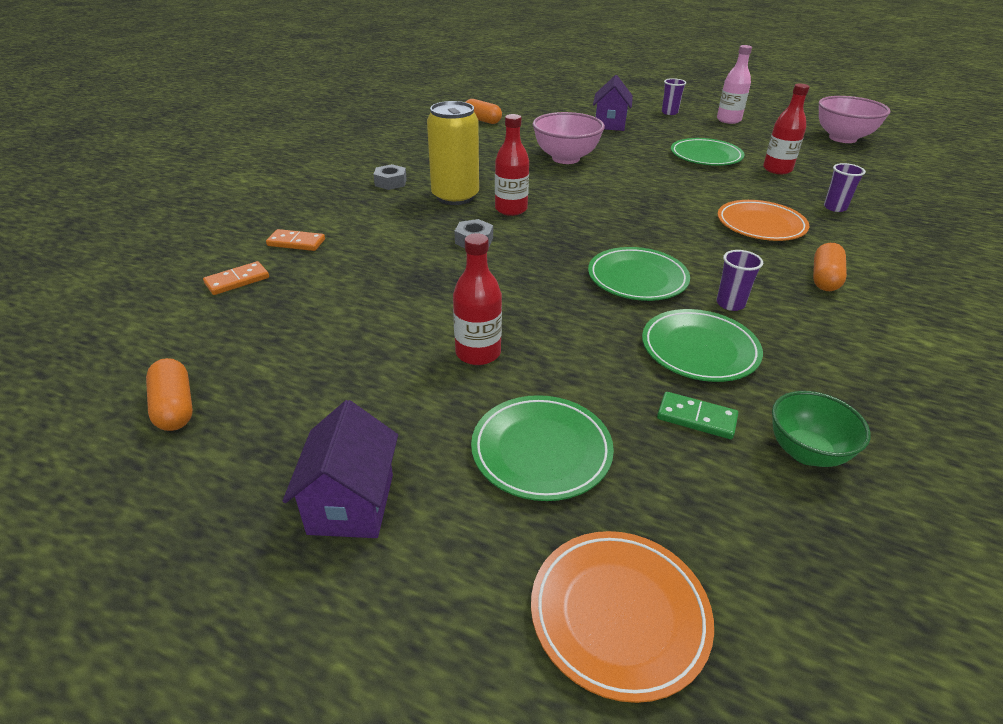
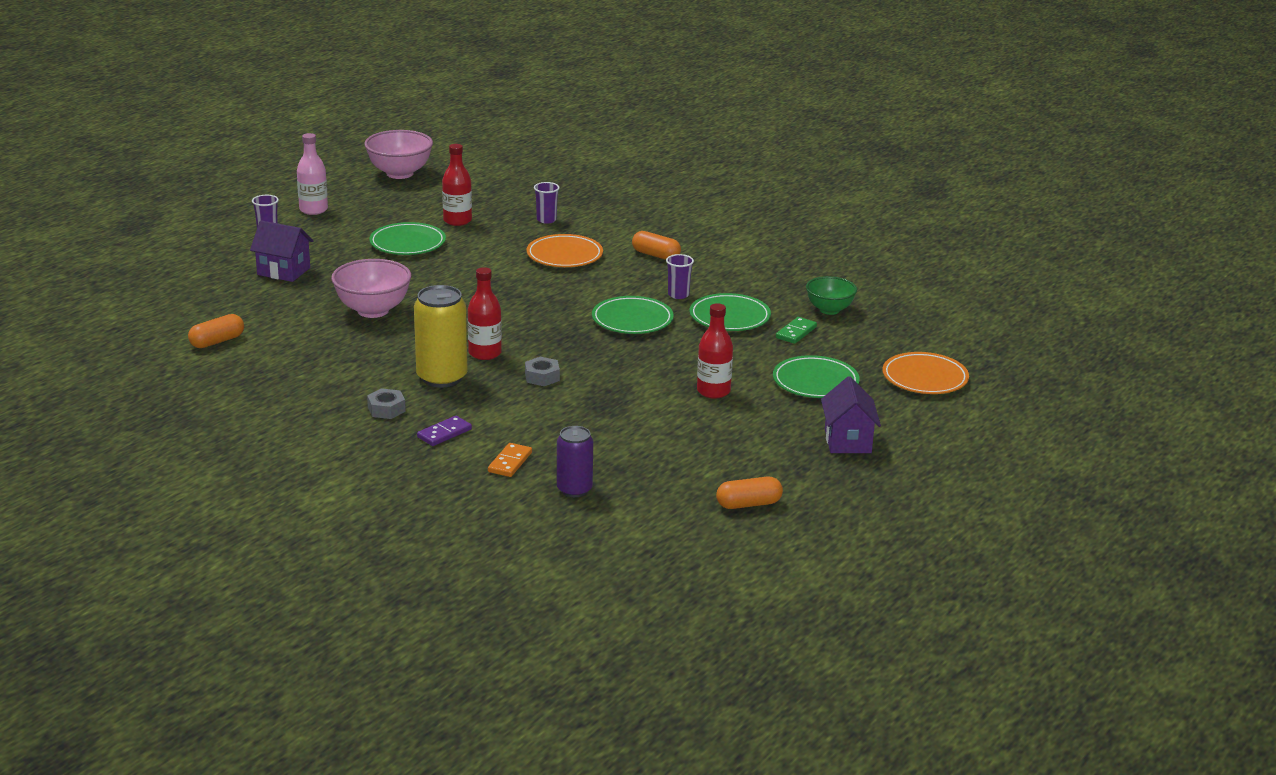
camera: 80 degrees left, 10 degrees down
(237, 281) = (574, 489): orange domino -> purple can
(351, 208) = (444, 433): none -> purple domino
(351, 503) = (848, 441): purple house -> purple house turned 75 degrees clockwise

